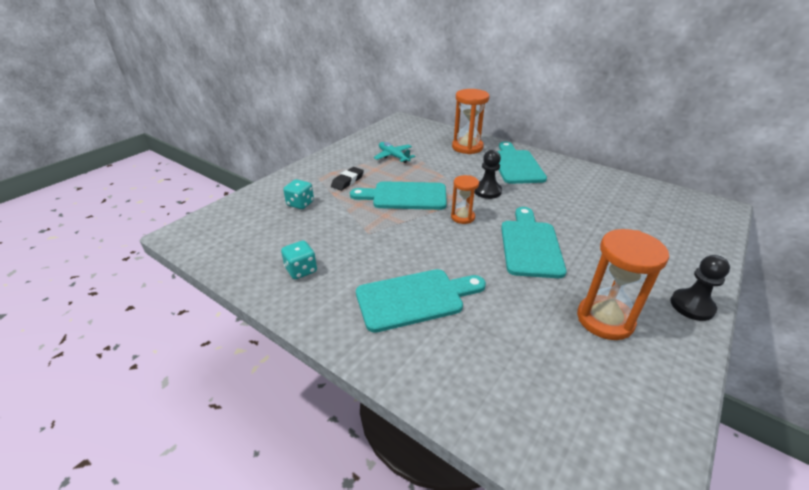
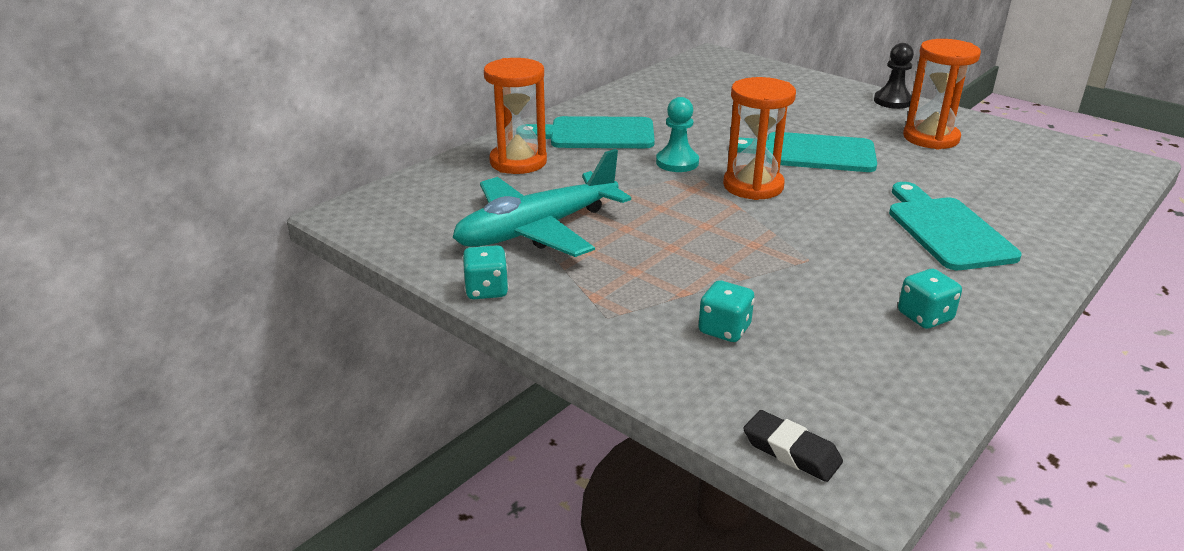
camera: 85 degrees left, 5 degrees down
(340, 150) = (486, 290): none -> turquoise dice
(347, 181) = (635, 279): black eraser -> black eraser (791, 451)
(393, 156) = (536, 230): turquoise plane -> turquoise plane, size x1.97
(405, 196) = (693, 225): turquoise cutting board -> none
(462, 217) = (753, 186): orange hourglass -> orange hourglass, size x1.68
(487, 191) = (677, 162): black pawn -> turquoise pawn

